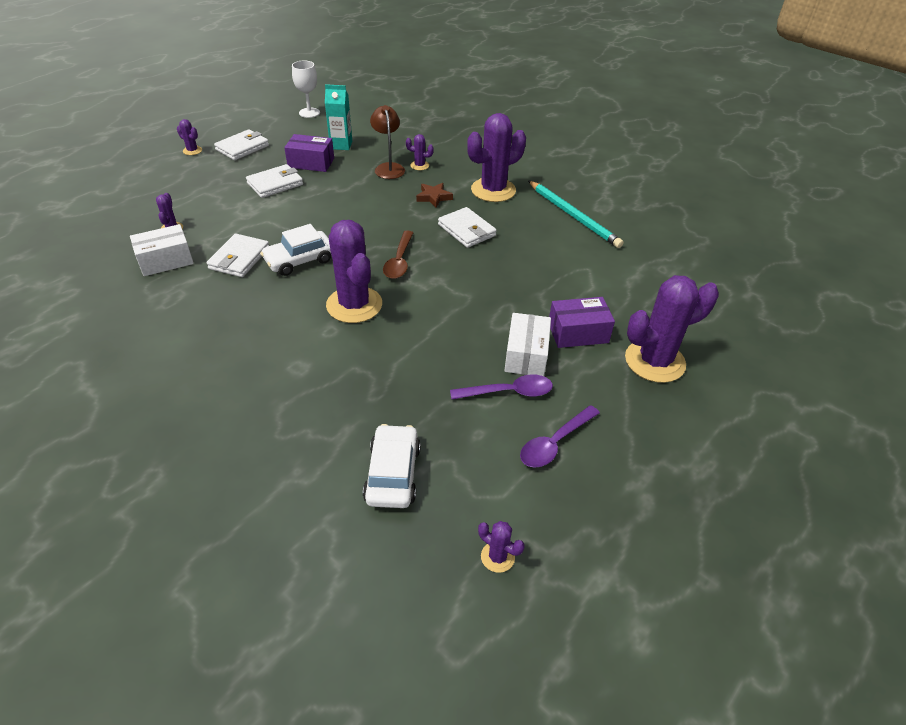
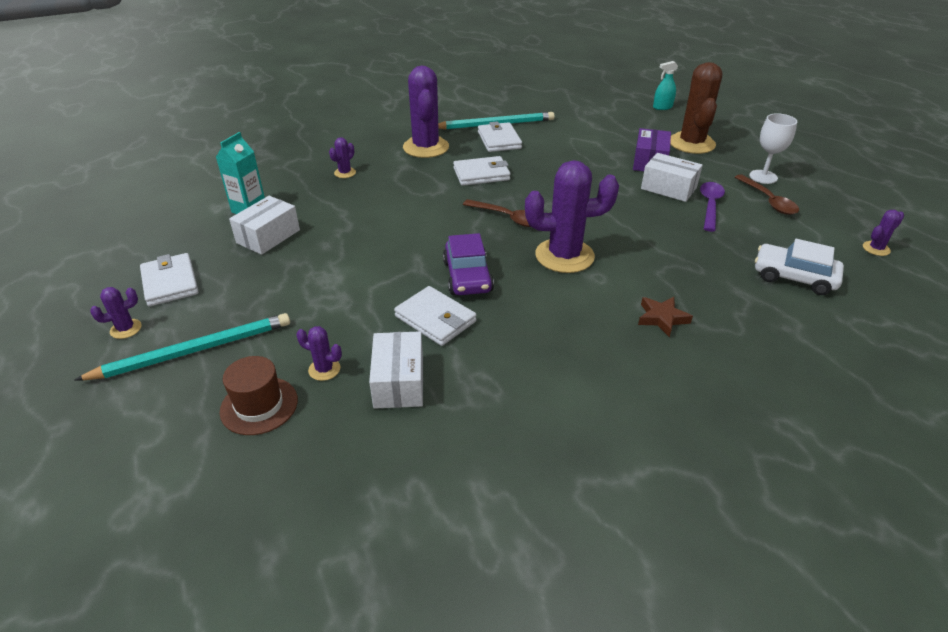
camera: 65 degrees left, 5 degrees down
(134, 216) = (259, 405): none -> brown hat
(178, 178) = (194, 350): none -> turquoise pencil
(275, 184) = (292, 269): white wallet -> white wallet (499, 140)
(299, 260) = (467, 276): white car -> purple car
(309, 113) = (140, 217): white goblet -> white goblet (763, 177)
(311, 163) = (268, 236): purple box -> white box
(388, 168) = (331, 190): brown lamp -> none
(434, 197) = (412, 178): brown star -> brown star (662, 318)
(555, 443) = (768, 200): purple spoon -> brown spoon
(654, 361) = (691, 143): purple cactus -> brown cactus
(737, 324) = (662, 107): none -> turquoise spray bottle

